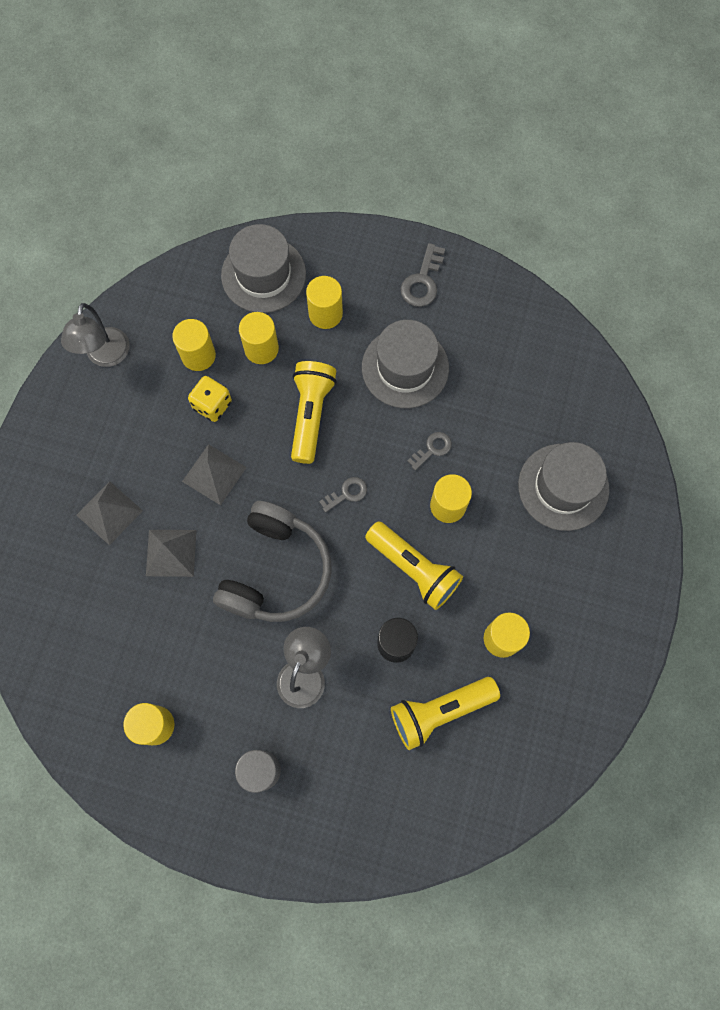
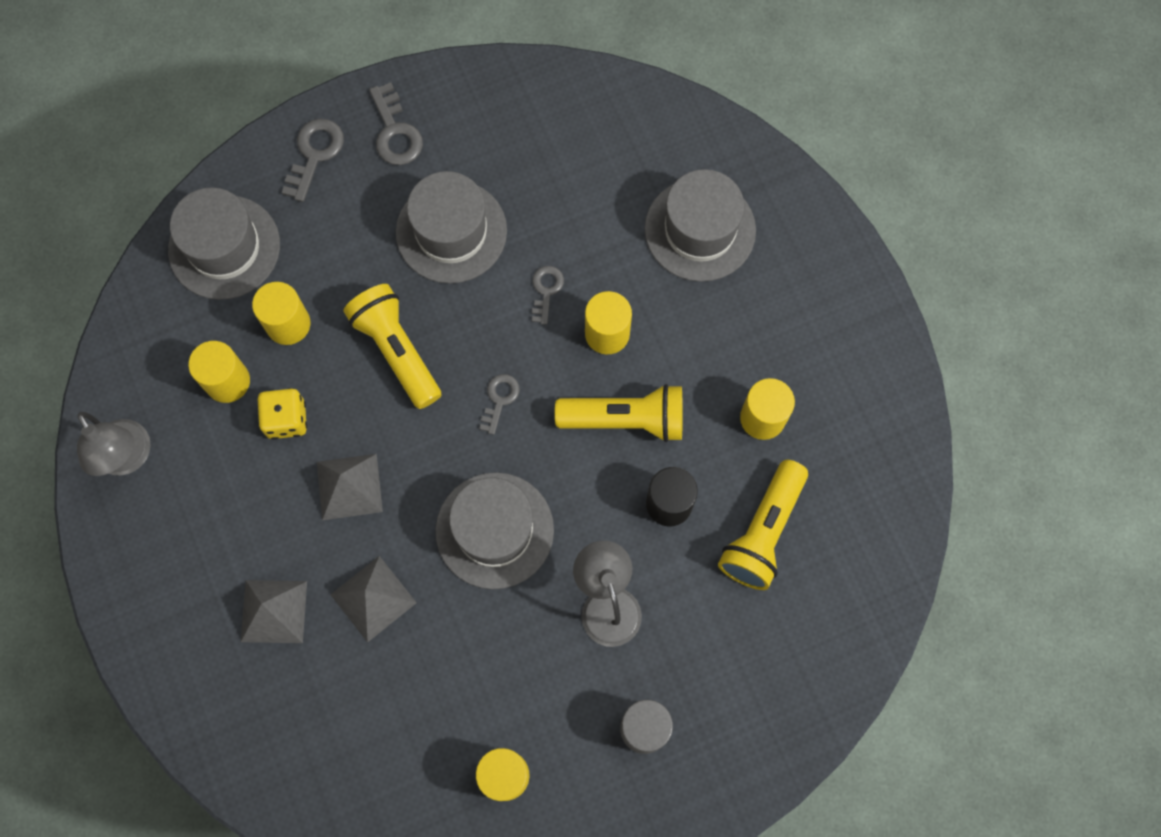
camera: 40 degrees left, 0 degrees up
(276, 571) = (494, 530): grey headphones -> grey hat
(325, 314) = (324, 238): yellow cylinder -> none
(363, 258) = (314, 154): none -> grey key

